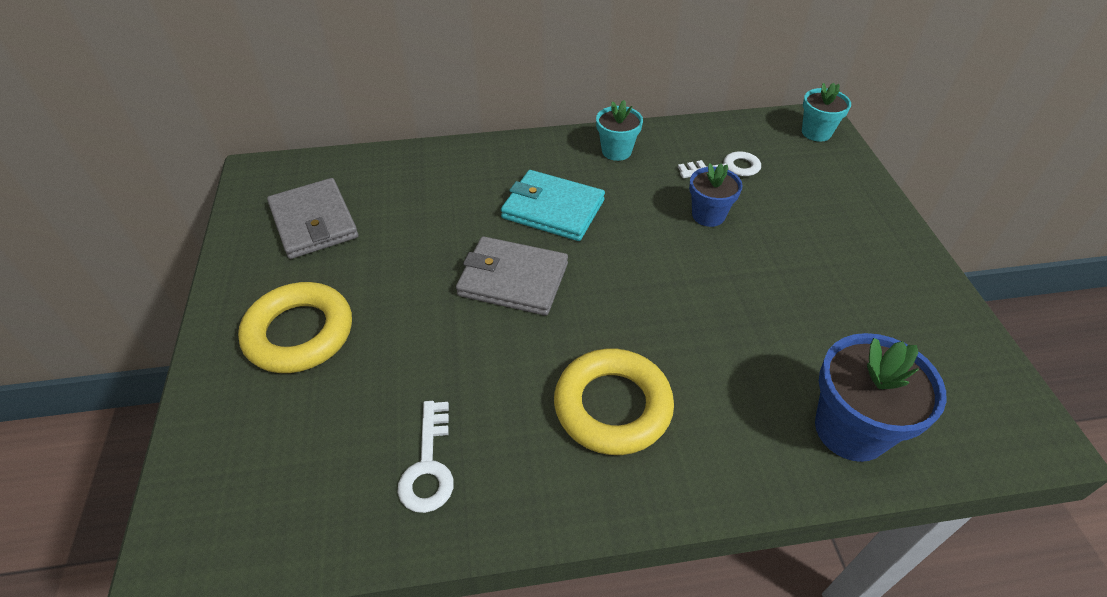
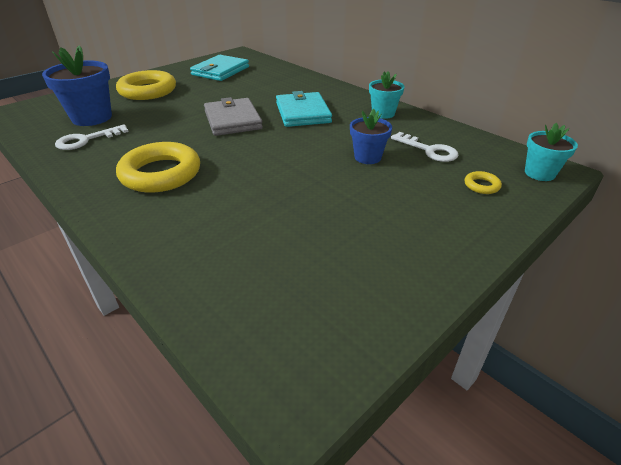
camera: 55 degrees right, 10 degrees down
(314, 222) = (220, 71): grey wallet -> turquoise wallet
(814, 176) = (481, 185): none -> yellow ring
(850, 429) = (211, 270): blue flower pot -> blue flower pot (92, 118)

